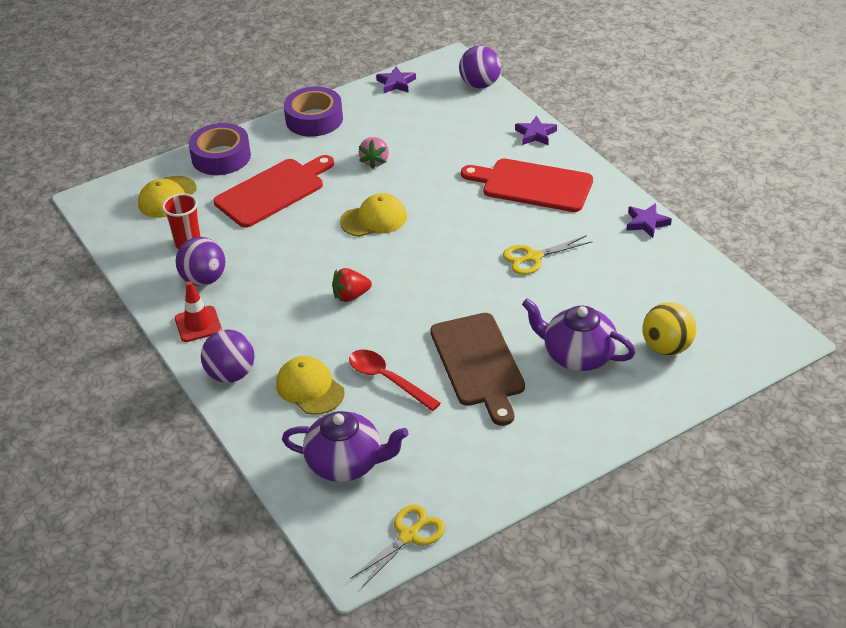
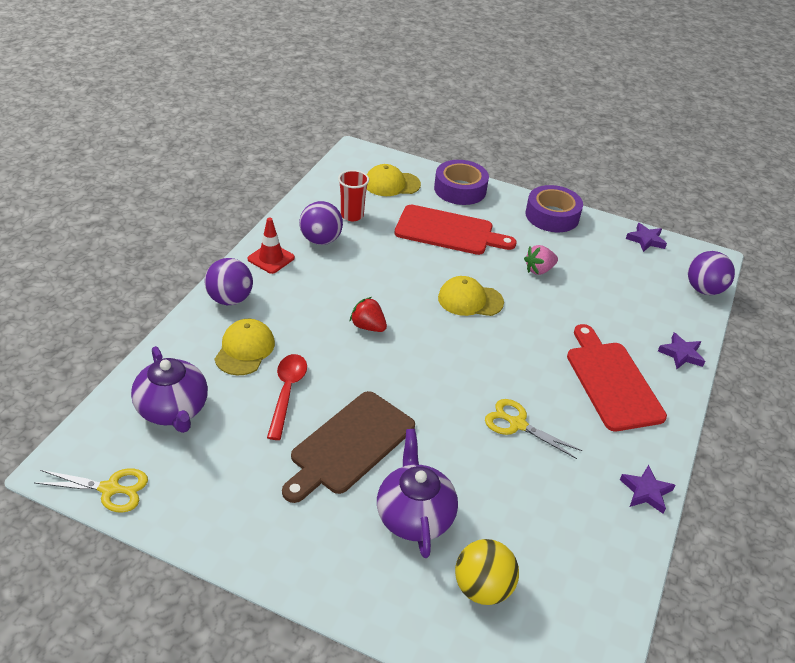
camera: 50 degrees right, 0 degrees up
(374, 219) = (470, 300): yellow cap -> yellow cap turned 150 degrees clockwise

